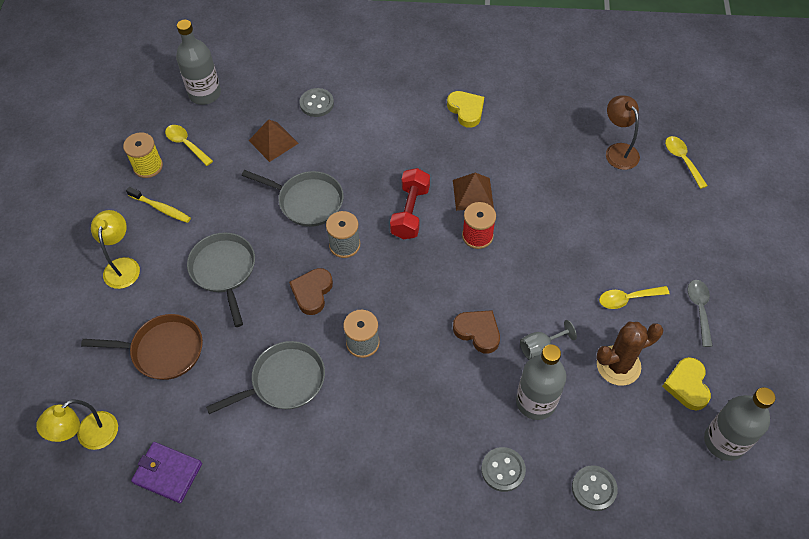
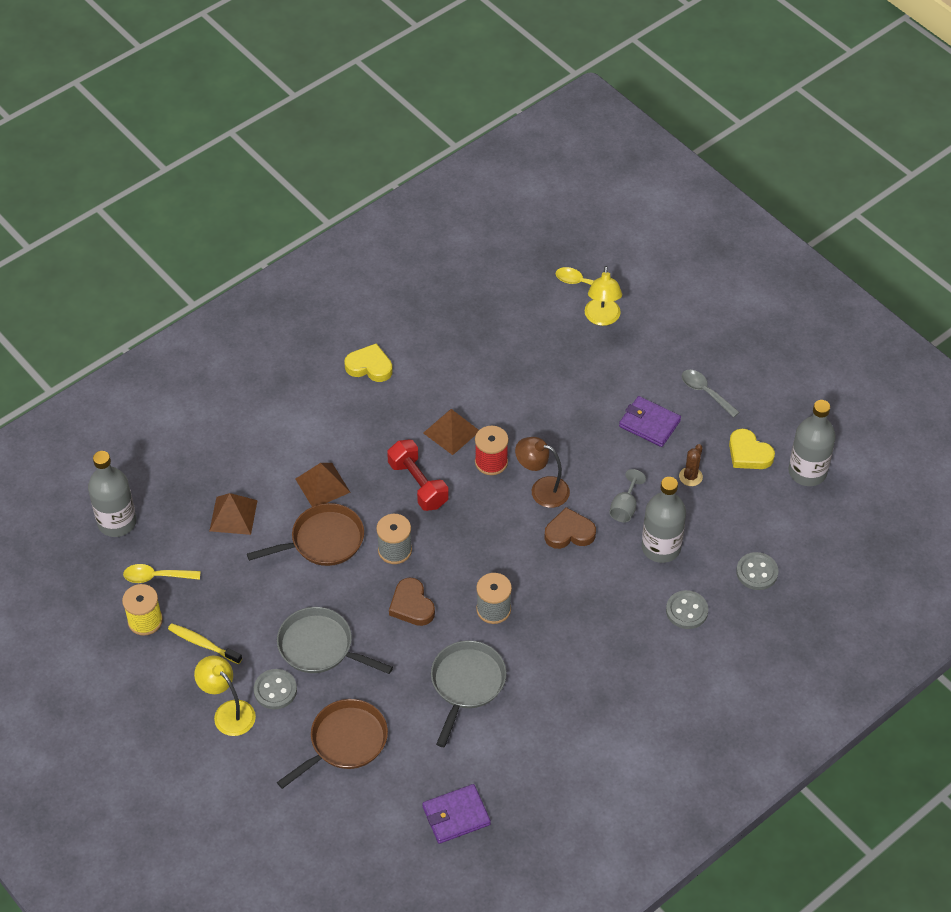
camera: 45 degrees left, 5 degrees down
(90, 436) = (365, 845): yellow lamp -> yellow lamp (602, 318)
(161, 208) = (203, 644): yellow toothbrush -> yellow toothbrush turned 135 degrees counterclockwise
(307, 201) = (323, 541): grey pan -> brown pan
(316, 103) = (232, 455): grey button -> grey button (275, 690)
(348, 165) = (322, 485): none -> brown pyramid
(618, 151) = (527, 311): brown lamp -> brown lamp (542, 489)
(618, 365) = (690, 476): brown cactus -> brown cactus, size x0.55
(627, 299) = (649, 423): yellow spoon -> purple wallet

